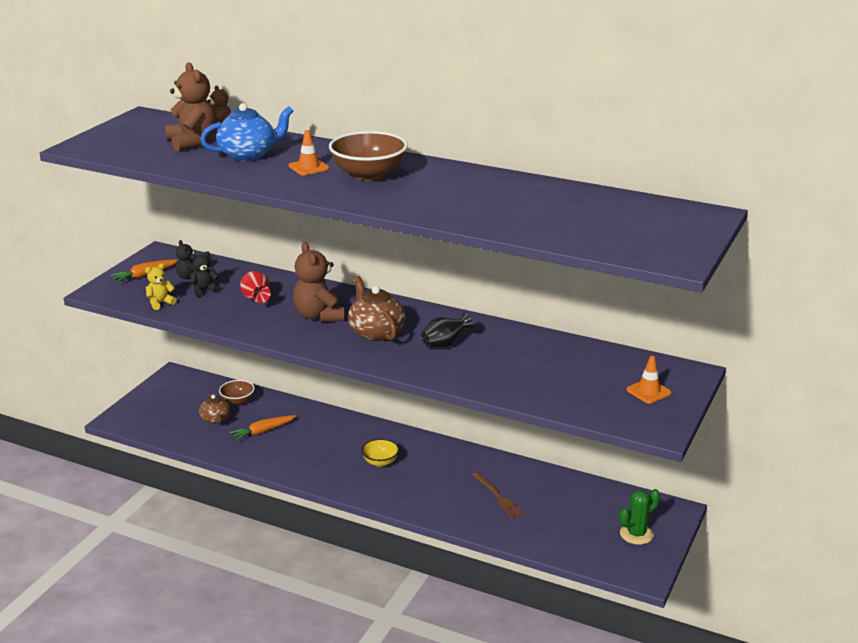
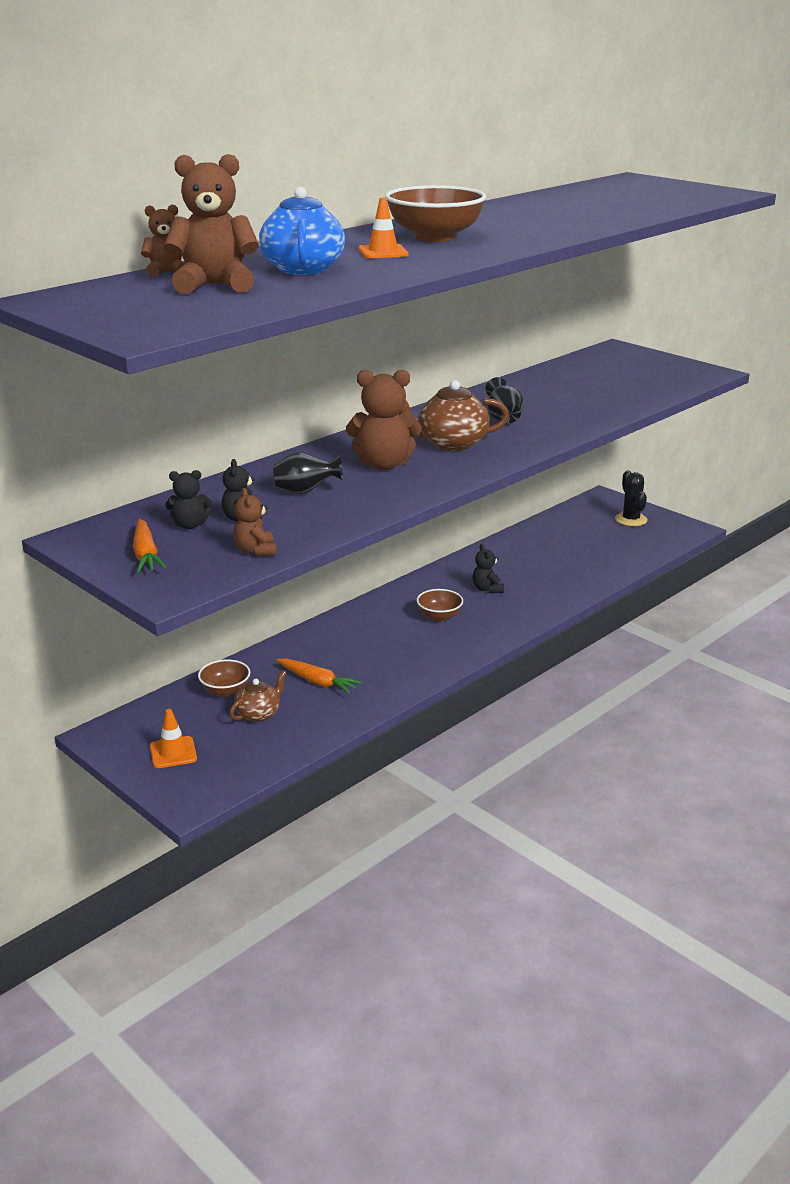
camera: 70 degrees left, 0 degrees up
(160, 303) = (256, 551): yellow teddy bear -> brown teddy bear
(215, 419) = (259, 714): brown teapot -> brown teapot turned 45 degrees counterclockwise
(256, 299) = (305, 492): red vase -> black vase
(263, 431) = (318, 682): orange carrot -> orange carrot turned 45 degrees counterclockwise
(380, 462) = (439, 616): yellow bowl -> brown bowl
(439, 476) = (487, 589): none -> black teddy bear
(498, 496) = (541, 566): brown fork -> none
(636, 534) = (631, 519): green cactus -> black cactus
(648, 391) = (643, 365): orange traffic cone -> orange traffic cone (173, 752)

